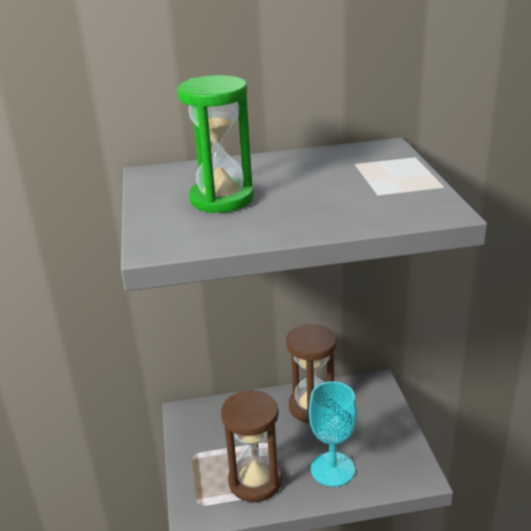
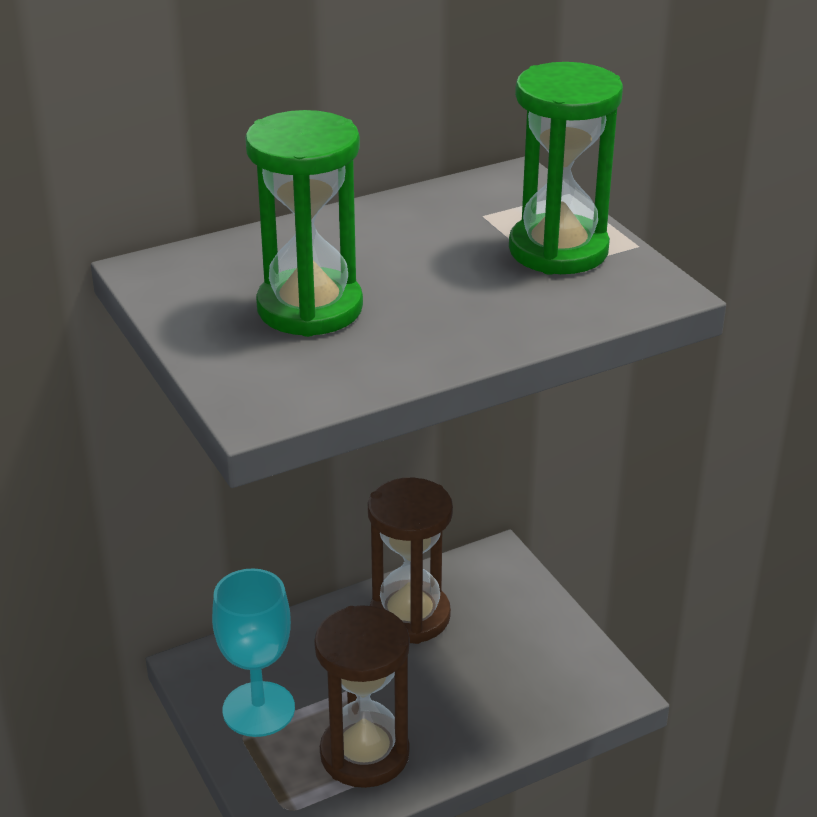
camera: 20 degrees left, 5 degrees up
(332, 469) = (480, 709): turquoise goblet -> turquoise goblet (258, 709)
(390, 184) = (558, 250): none -> green hourglass

